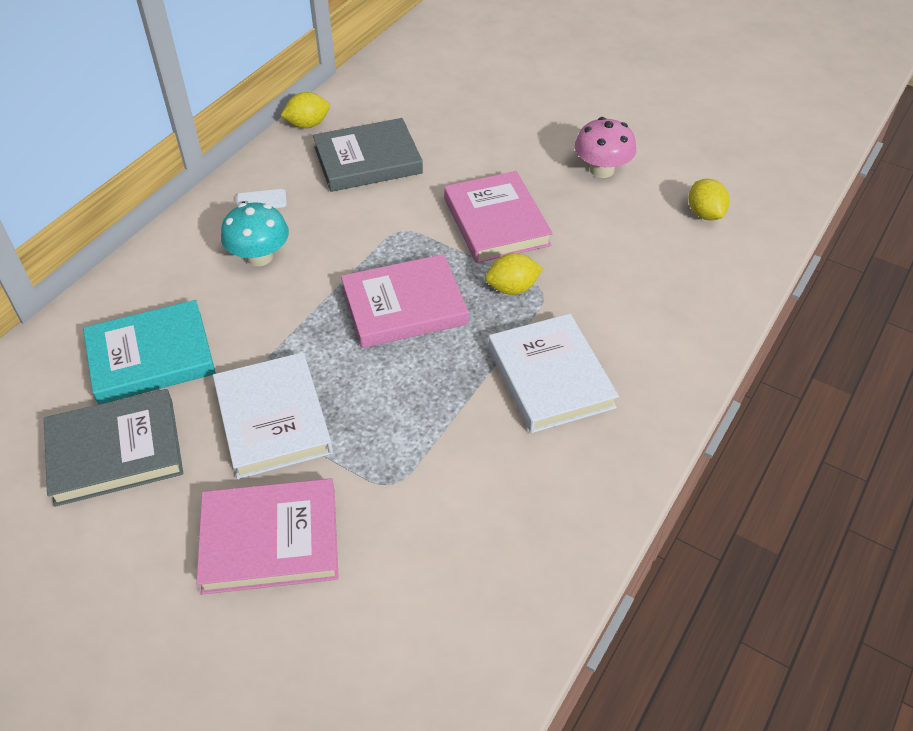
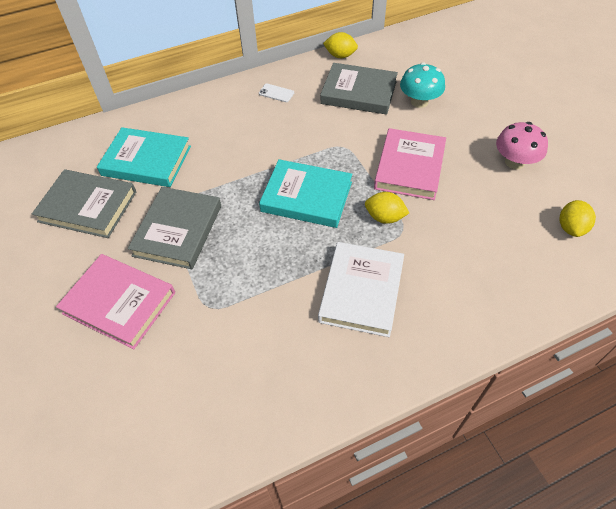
camera: 35 degrees right, 5 degrees up
(259, 257) = (248, 127): turquoise mushroom -> turquoise mushroom (419, 102)
(273, 419) = (178, 230): white book -> grey book
(404, 306) = (306, 197): pink book -> turquoise book

